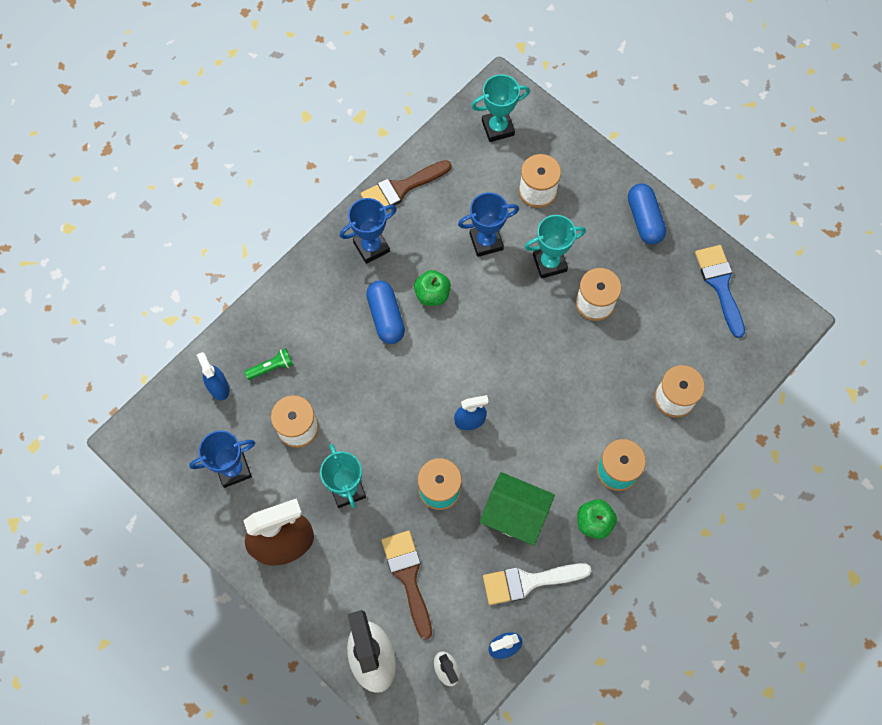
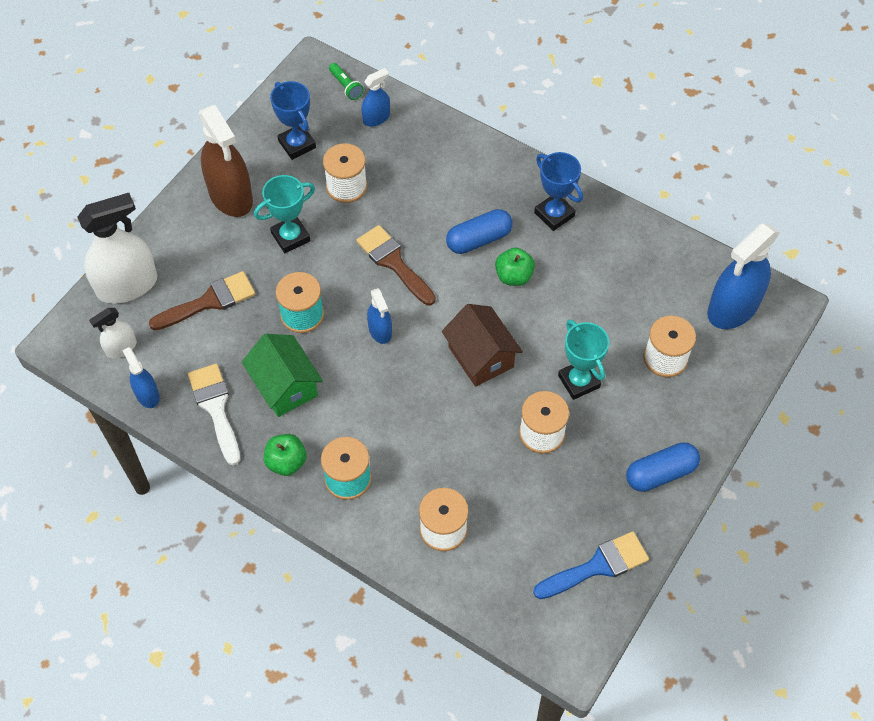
camera: 80 degrees right, 10 degrees down
(271, 367) = (404, 155): green flashlight -> green flashlight (346, 86)
(401, 188) = (629, 229): brown brush -> brown brush (394, 262)
(486, 241) = (588, 316): blue trophy -> none
(497, 128) = (733, 308): turquoise trophy -> blue spray bottle
(512, 338) = (481, 357): none -> brown house
(515, 514) = (285, 386): green house -> green house turned 45 degrees counterclockwise

